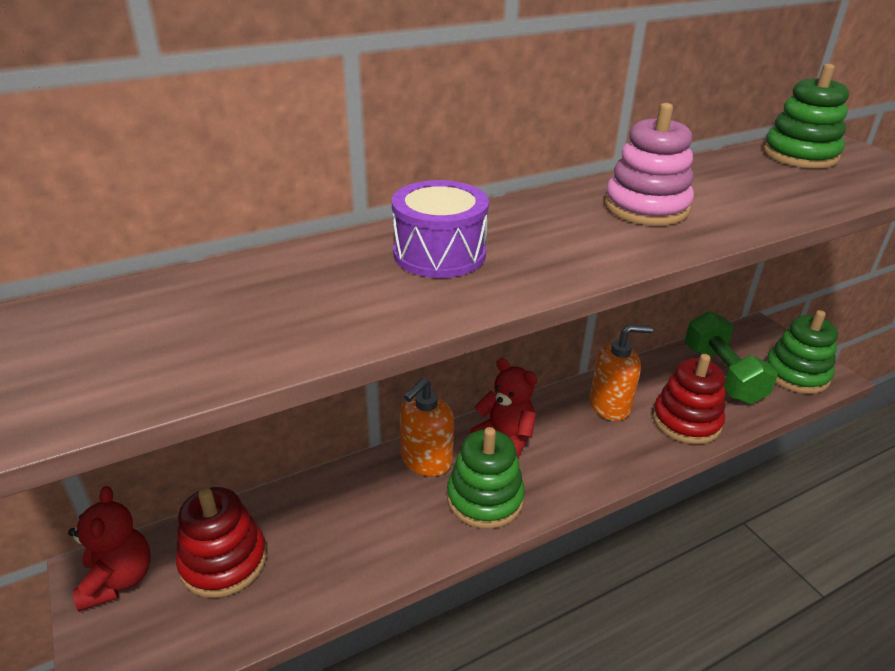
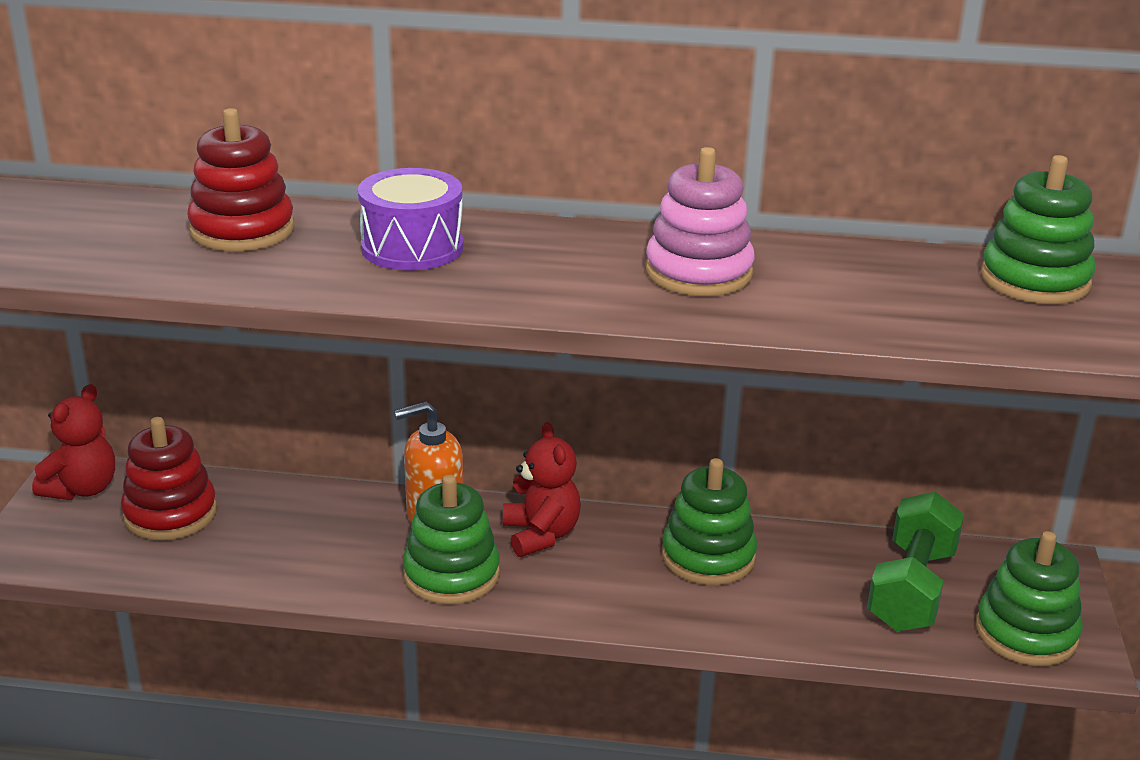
camera: 35 degrees right, 5 degrees down
(610, 405) = (708, 556): orange soap dispenser -> green stacking toy
(686, 421) = (783, 611): red stacking toy -> red stacking toy (242, 230)

